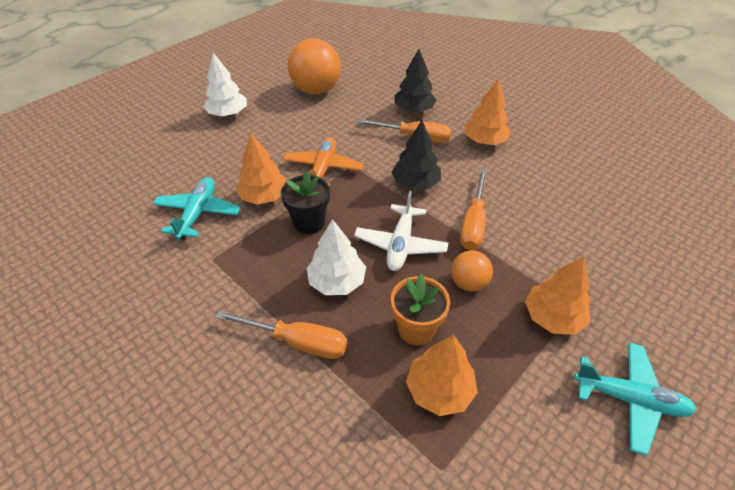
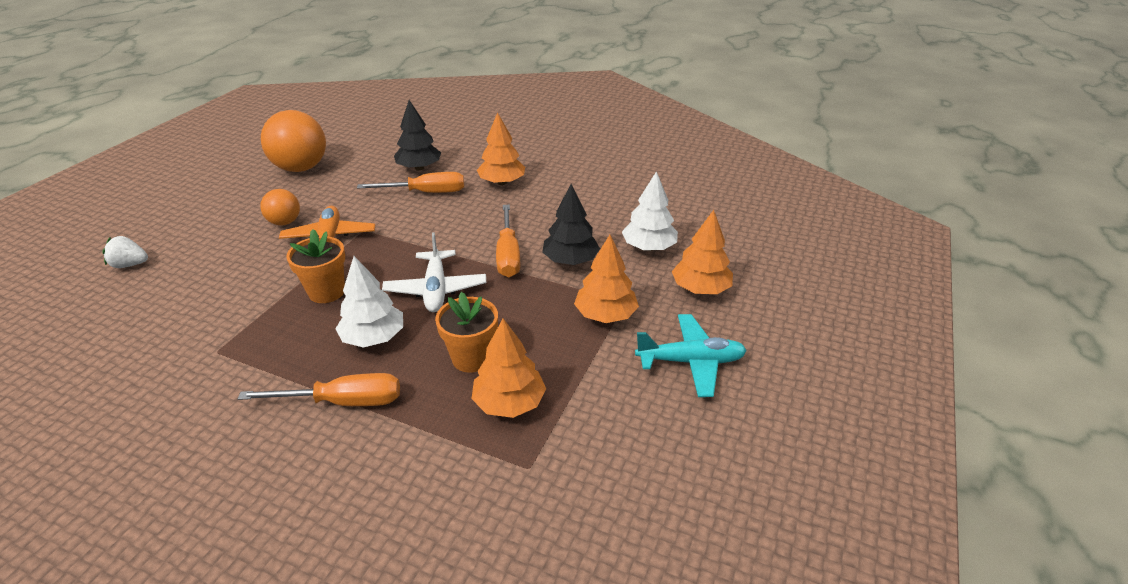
camera: 20 degrees left, 10 degrees down
(169, 157) = (130, 265): none -> white strawberry
(198, 213) = (185, 312): turquoise plane -> none
(228, 114) = (196, 209): white tree -> white tree (649, 247)
(264, 196) = (265, 279): orange tree -> orange tree (700, 289)
(309, 223) = (327, 292): black flower pot -> orange flower pot
(415, 183) = (438, 233): black tree -> black tree (570, 260)
(468, 283) = (516, 306): orange ball -> orange ball (285, 222)

